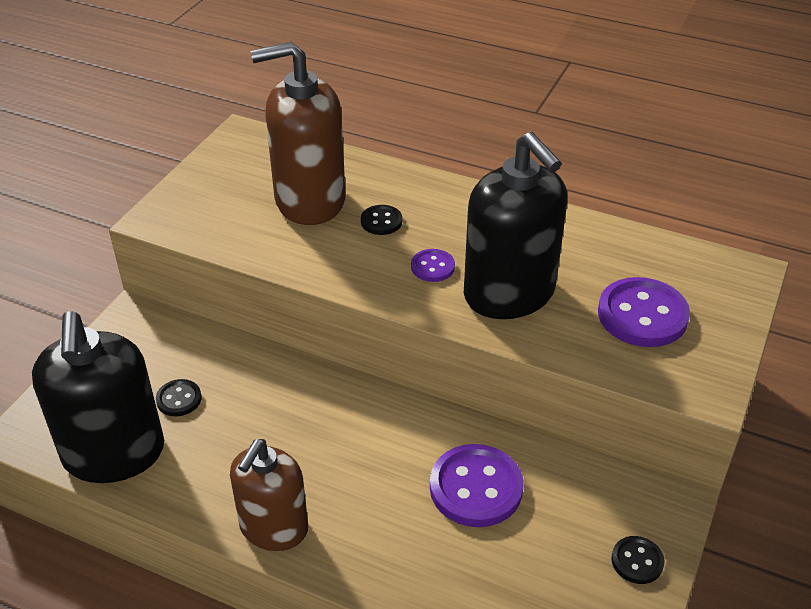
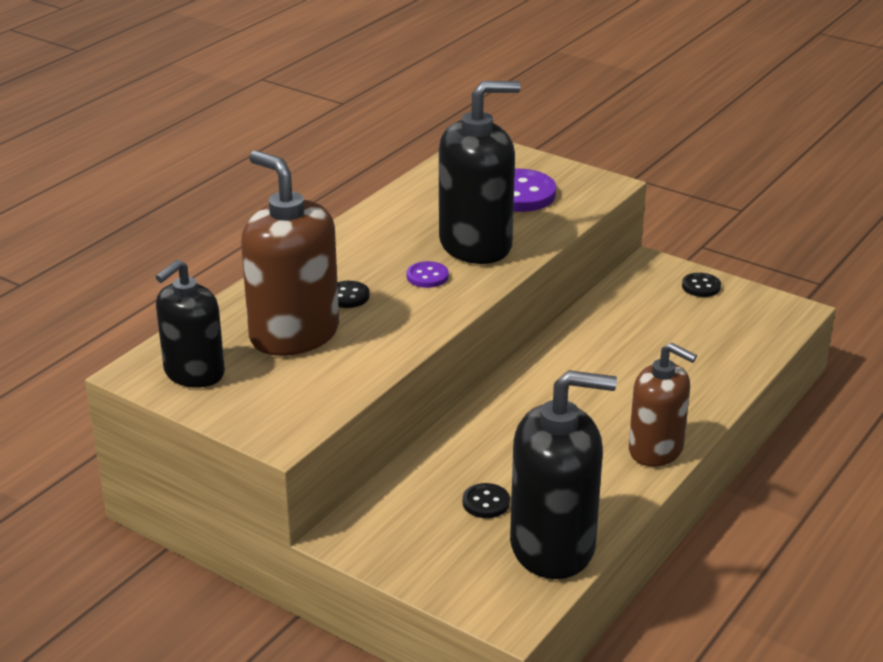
camera: 80 degrees left, 10 degrees down
(243, 160) = (194, 373): none -> black soap dispenser
(309, 201) = (294, 334): brown soap dispenser -> brown soap dispenser turned 135 degrees clockwise
(476, 488) = (625, 344): purple button -> none

